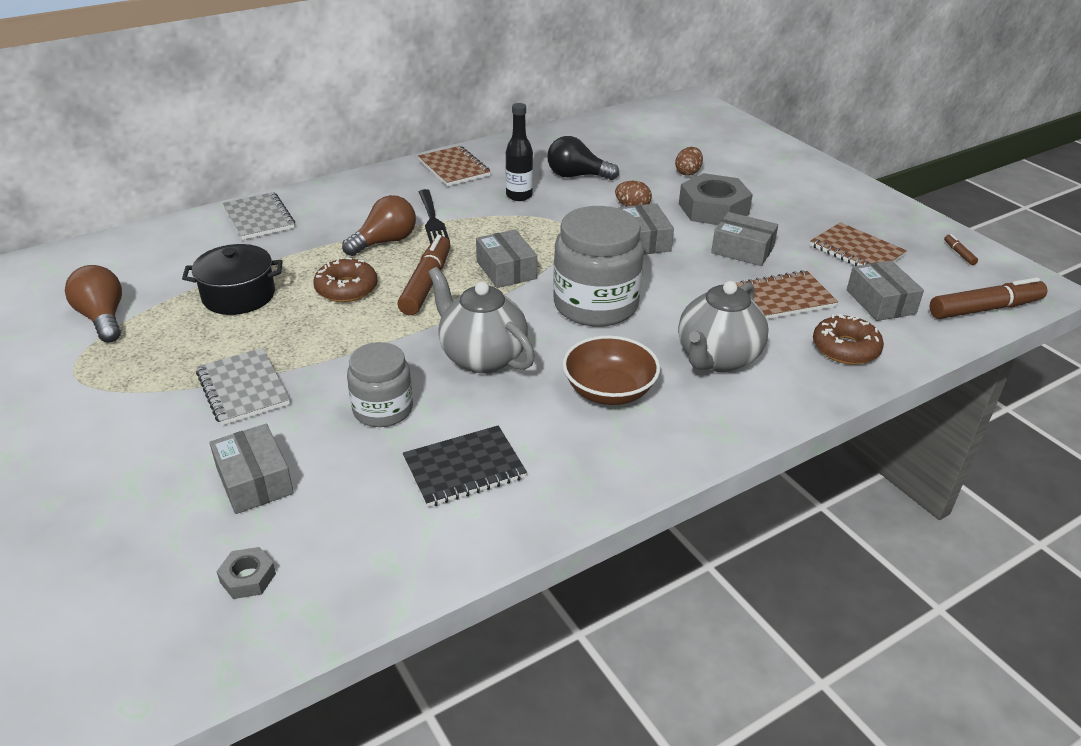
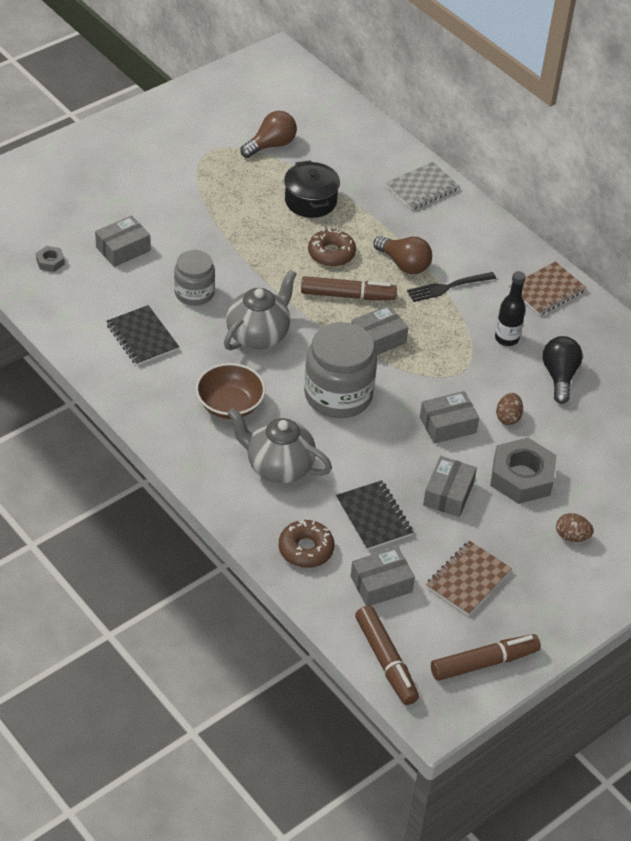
camera: 80 degrees right, 10 degrees up
(243, 389) = (206, 226): grey notebook -> none
(688, 172) = (594, 460): brown egg -> brown egg (571, 536)
(784, 298) = (374, 517): brown notebook -> black notebook
(959, 253) = (484, 663): brown marker -> brown marker, size x2.36

